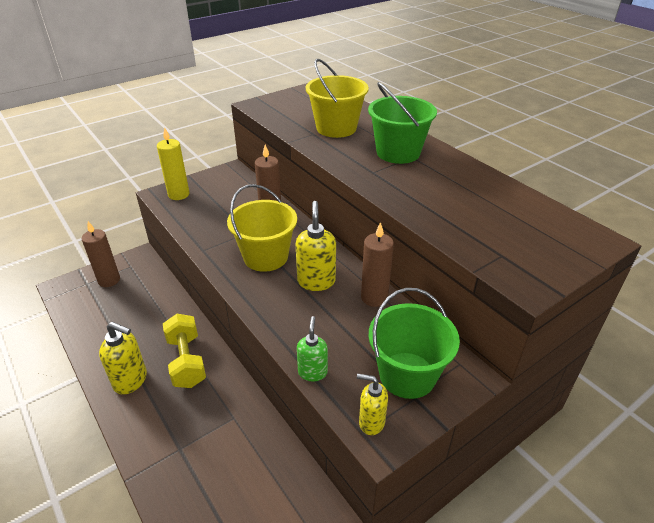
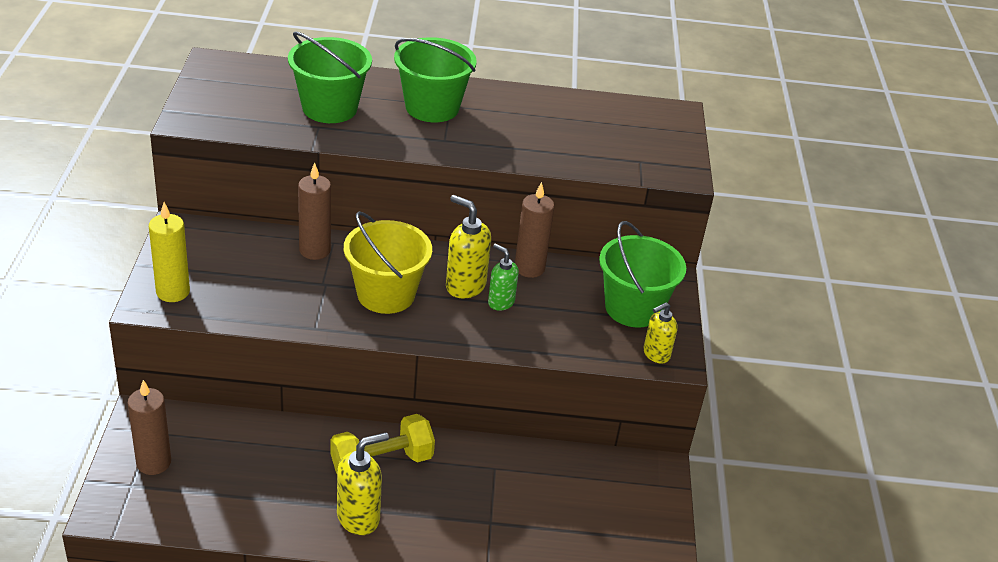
camera: 55 degrees left, 0 degrees up
(186, 361) = (382, 463): yellow dumbbell -> yellow dumbbell turned 45 degrees counterclockwise
(312, 372) = (573, 353): green soap dispenser -> green soap dispenser (500, 302)
(336, 128) = (329, 108): yellow bucket -> green bucket

